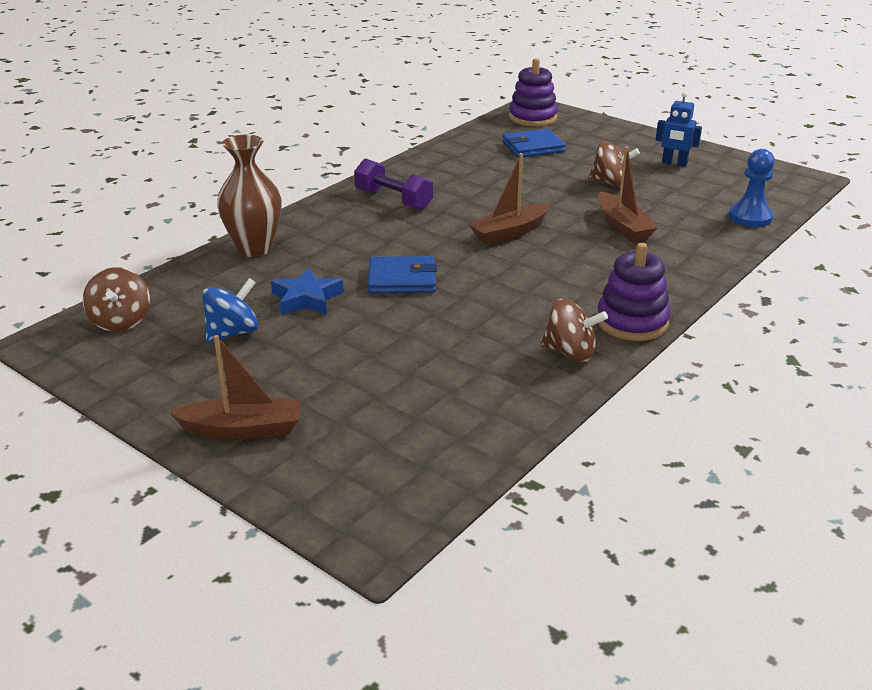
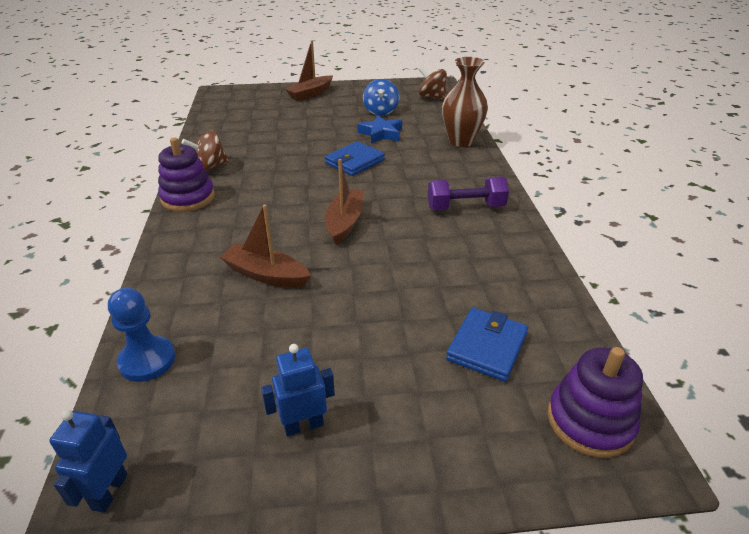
camera: 135 degrees right, 5 degrees up
(611, 183) = (336, 331): brown spinning top -> none
(794, 181) = (109, 491): none -> blue robot

